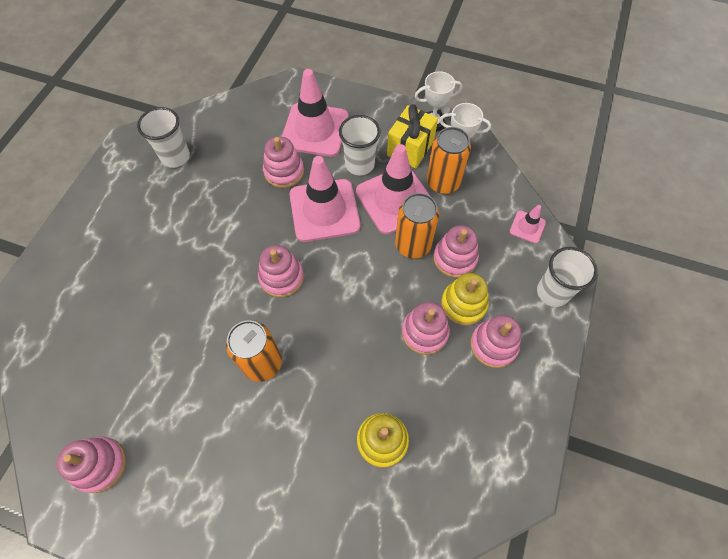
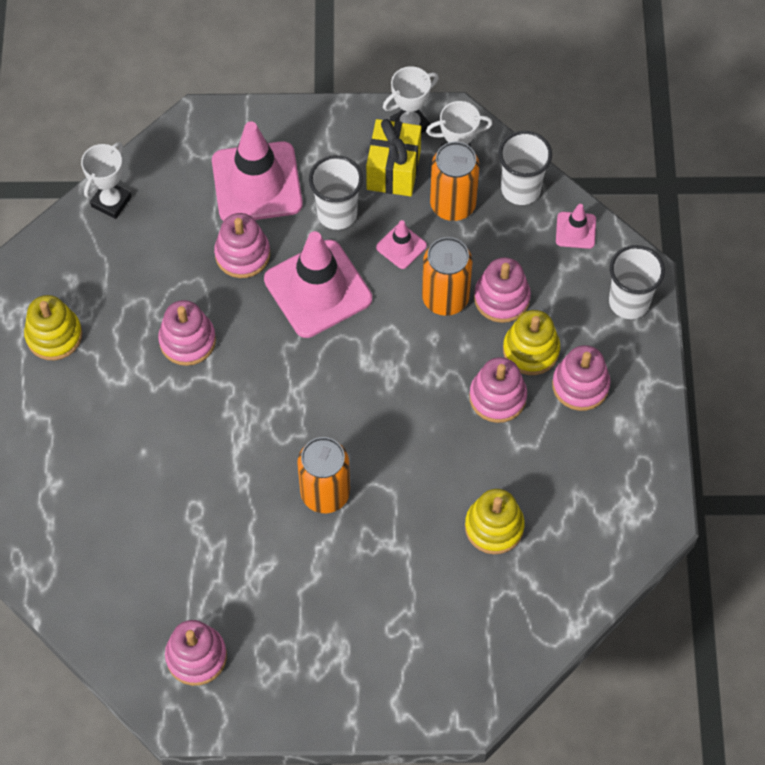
camera: 20 degrees left, 0 degrees up
(134, 185) = (54, 335): none -> yellow stacking toy
(175, 157) = (88, 279): white cup -> white cup (520, 189)
(216, 114) = (111, 202): none -> white trophy
(281, 277) = (302, 389): pink stacking toy -> pink stacking toy (187, 340)
(395, 199) = (401, 246): pink traffic cone -> pink traffic cone, size x0.46

